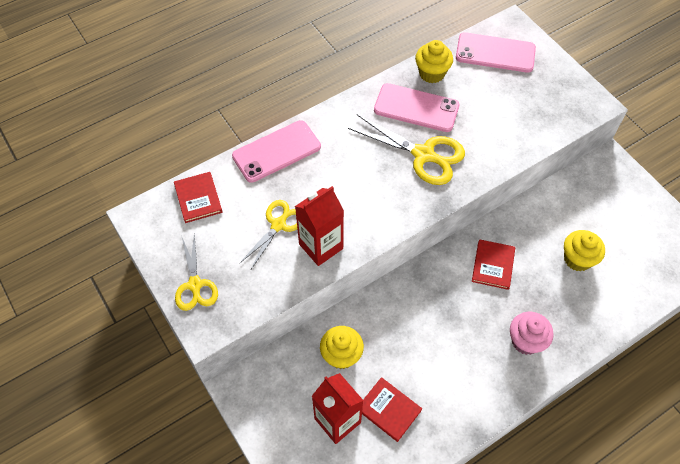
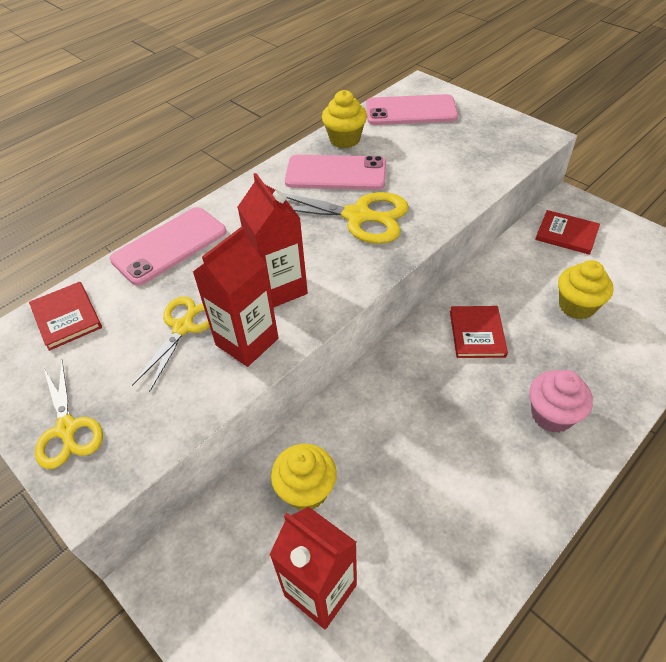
camera: 10 degrees left, 10 degrees down
(351, 207) = (280, 288): none -> red carton
(389, 410) = (393, 554): red book -> red book (566, 234)

